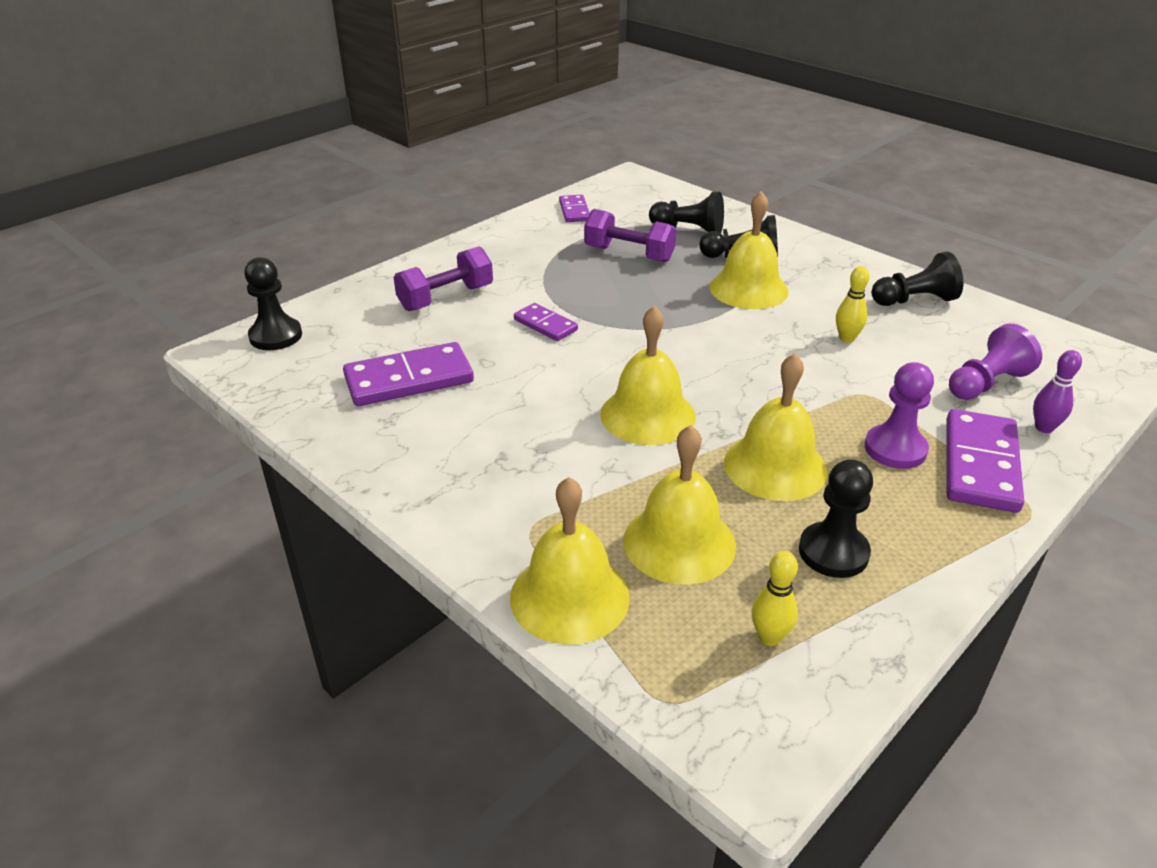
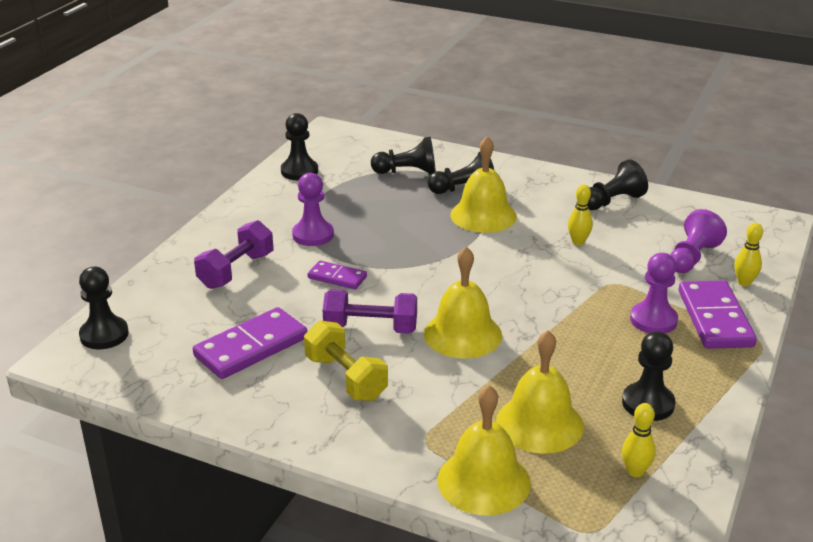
camera: 20 degrees left, 5 degrees down
(486, 435) = (346, 378): none -> yellow dumbbell
(547, 276) = (313, 235): none -> purple pawn
(574, 211) = (299, 171): purple domino -> black pawn
(629, 254) = (370, 202): purple dumbbell -> purple dumbbell (370, 328)
(775, 466) = (577, 352): yellow bell -> none
(1044, 428) = (744, 282): purple bowling pin -> yellow bowling pin

